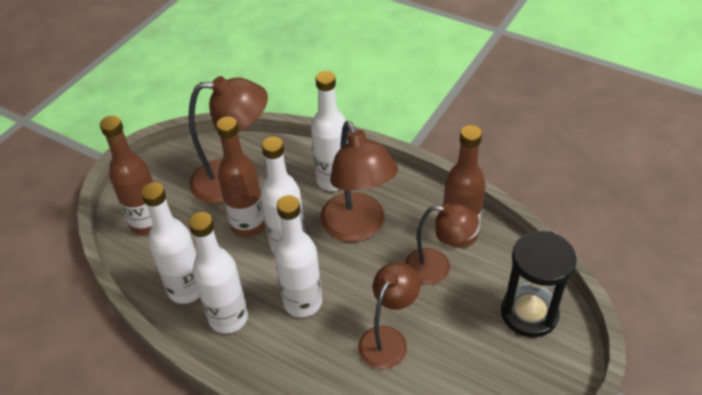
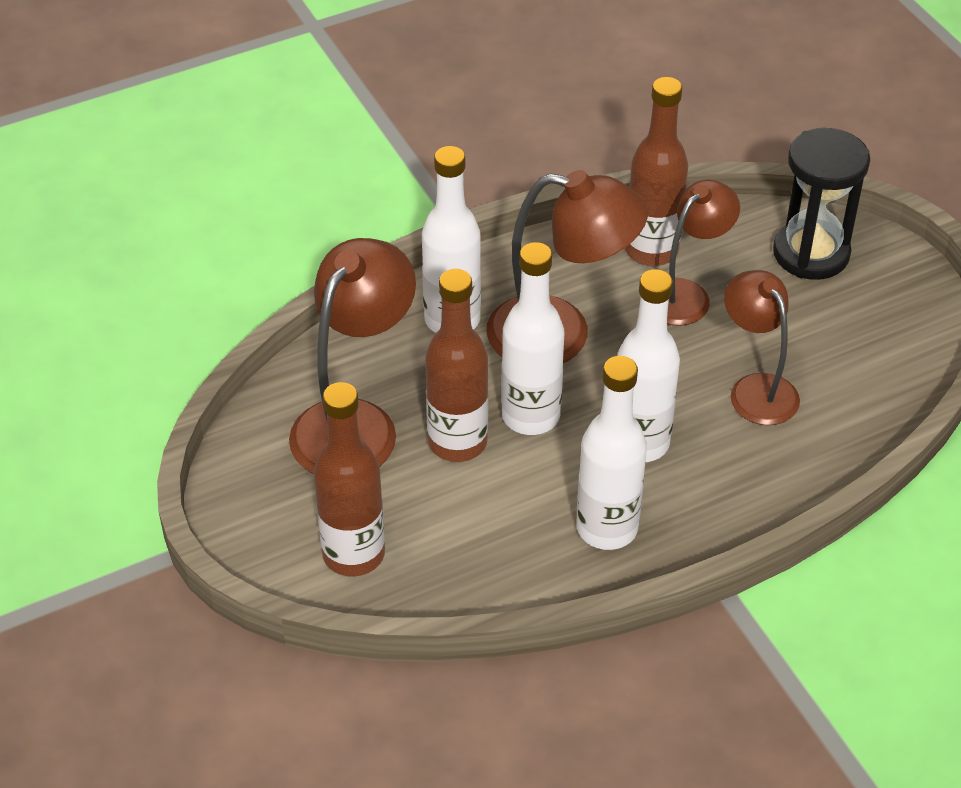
camera: 60 degrees left, 0 degrees up
(187, 289) = (521, 554): white bottle -> none

